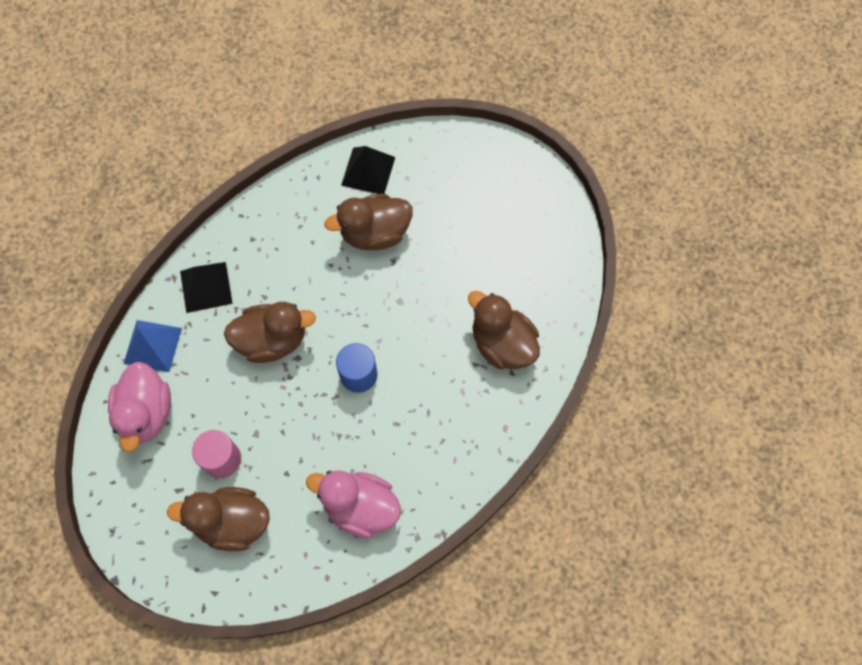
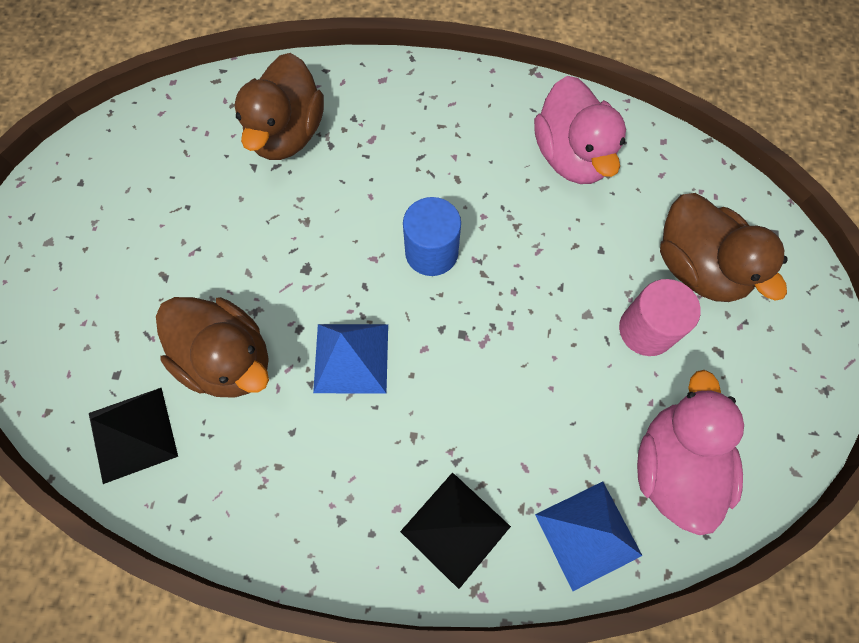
camera: 125 degrees left, 0 degrees up
(146, 413) = (673, 466): pink duck -> pink duck turned 45 degrees counterclockwise
(272, 340) = (463, 381): brown duck -> none
(329, 293) = (351, 358): none -> blue pyramid

